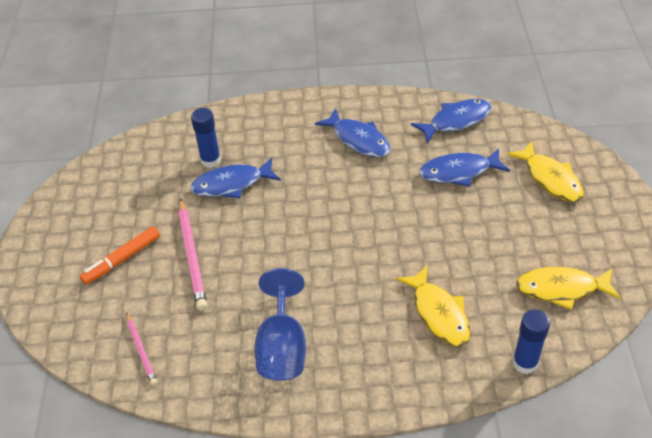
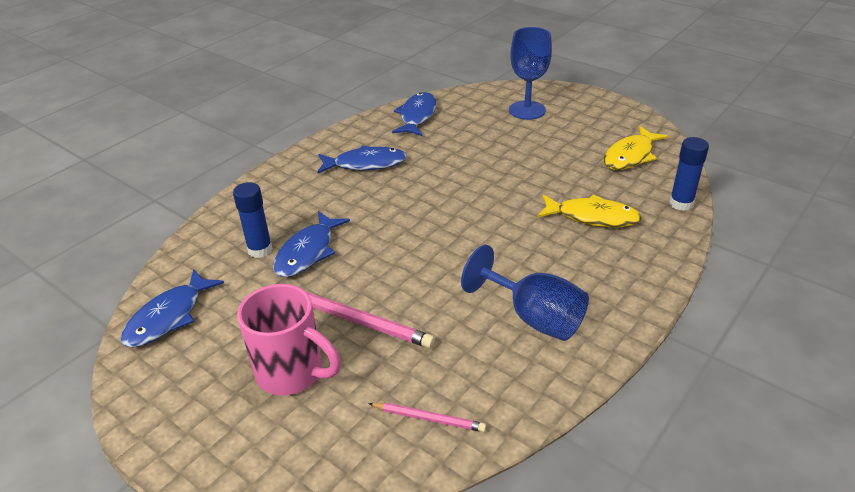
camera: 50 degrees left, 10 degrees down
(122, 259) = (292, 373): orange marker -> pink mug
(459, 172) = (467, 139): blue fish -> blue fish (168, 317)
(550, 179) = (527, 110): yellow fish -> blue goblet

